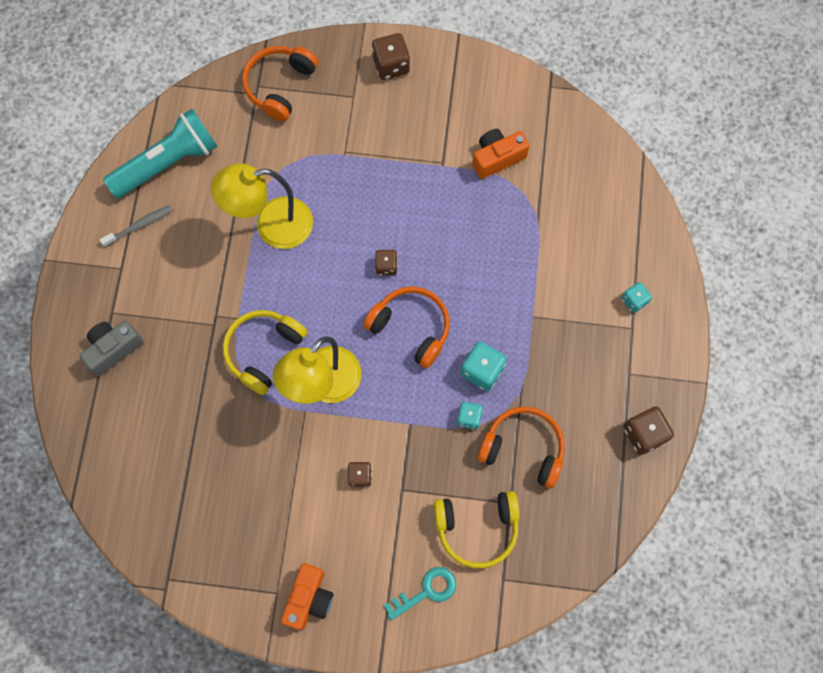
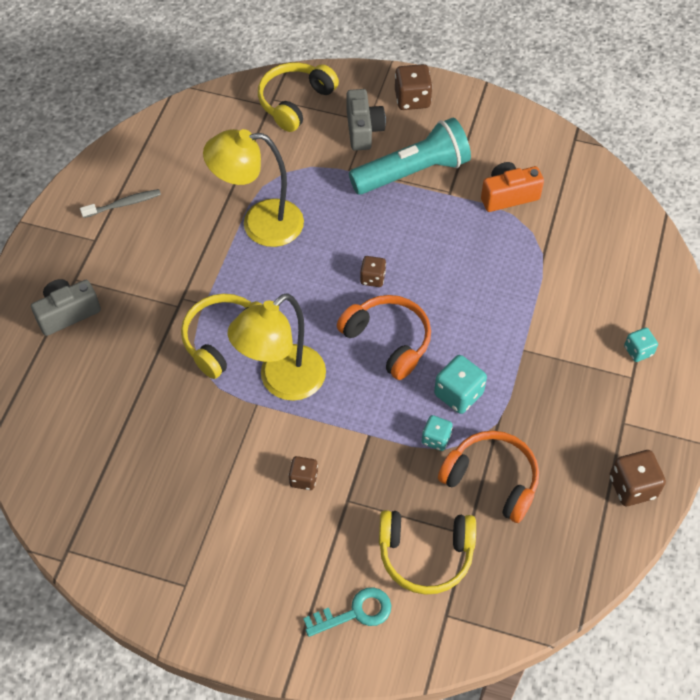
camera: 10 degrees right, 15 degrees down
(168, 163) = (166, 153): turquoise flashlight -> turquoise flashlight (413, 172)
(280, 86) = (295, 102): orange headphones -> yellow headphones
(309, 599) = (220, 598): orange camera -> none
(350, 107) = (363, 130): none -> grey camera

